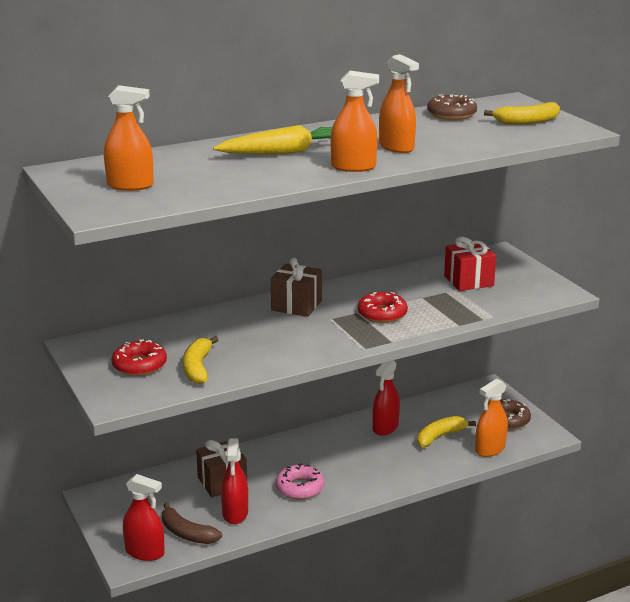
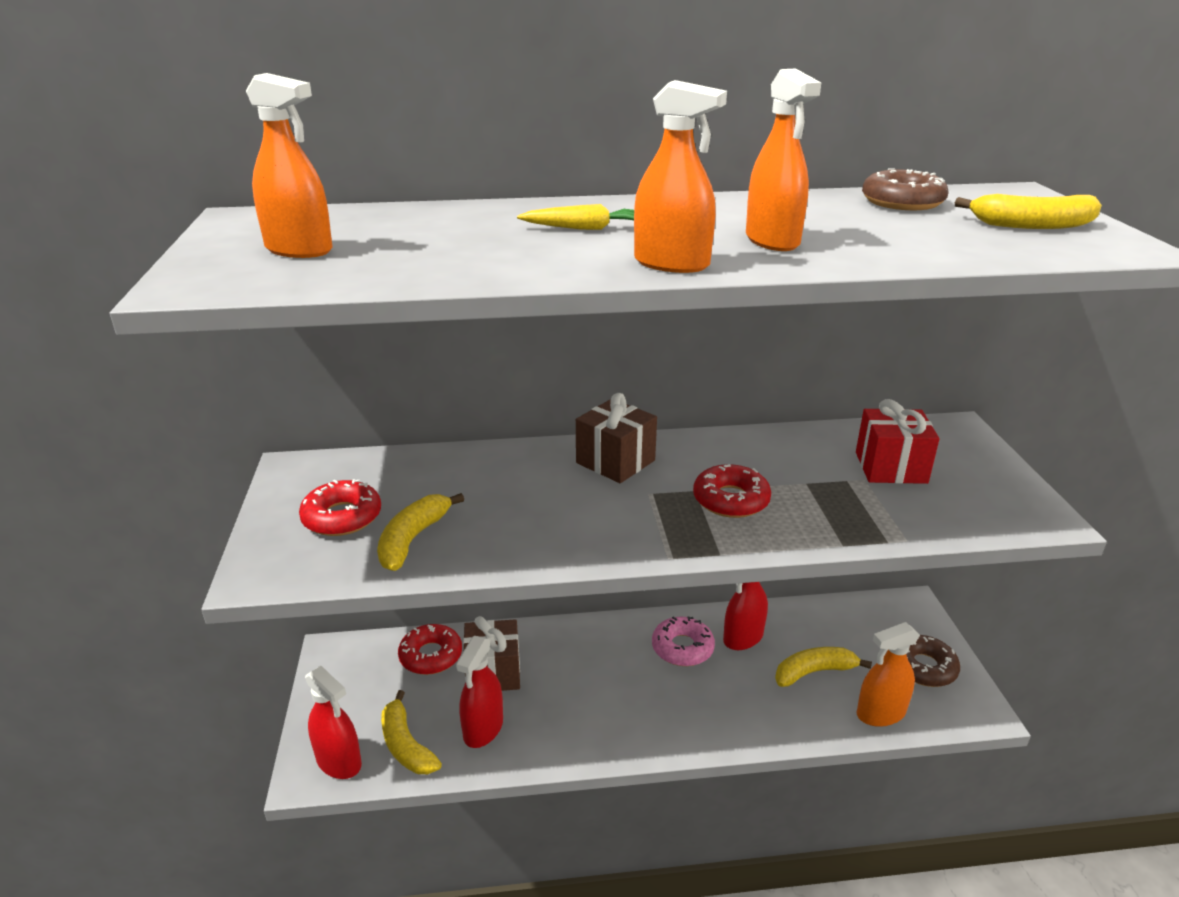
camera: 20 degrees right, 5 degrees up
(170, 483) = (431, 656): none -> red donut
(187, 533) = (406, 745): brown banana -> yellow banana
(284, 152) = (584, 228): yellow carrot -> yellow carrot, size x0.57
(299, 488) = (586, 709): pink donut -> pink donut (682, 648)

